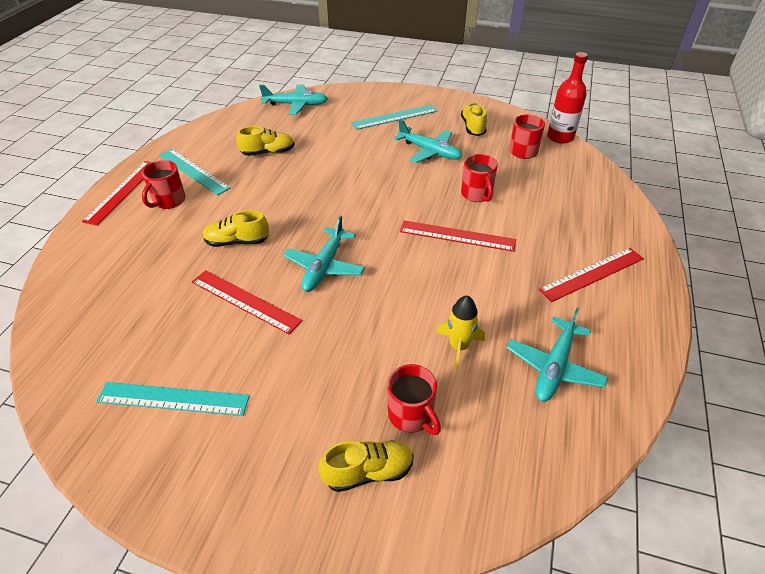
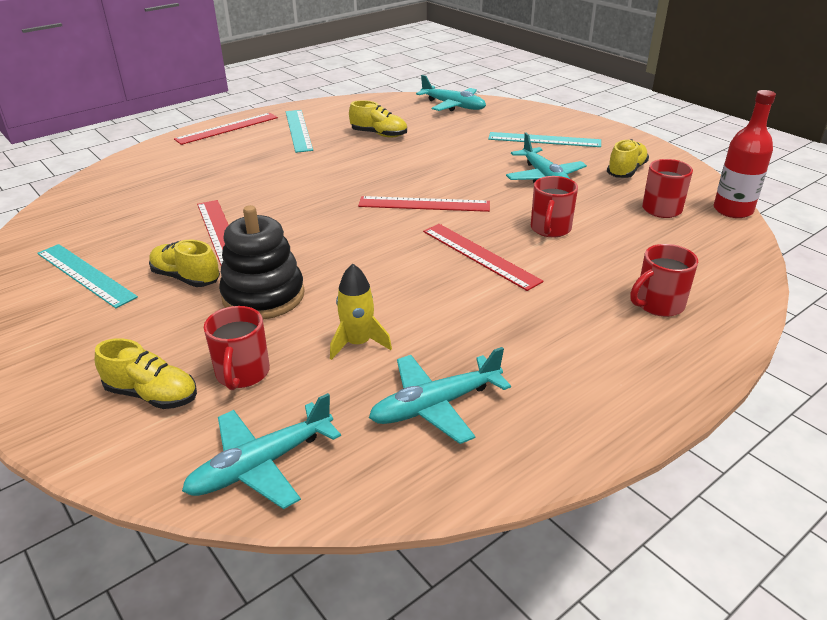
camera: 35 degrees right, 10 degrees down
(168, 201) = (252, 145): red mug -> red mug (658, 305)
(237, 242) = (268, 190): yellow shoe -> yellow shoe (186, 278)
(324, 266) = (317, 233): turquoise plane -> turquoise plane (262, 464)
(349, 342) = (263, 296): none -> black stacking toy
(592, 274) = (598, 346): red ruler -> red ruler (424, 204)

